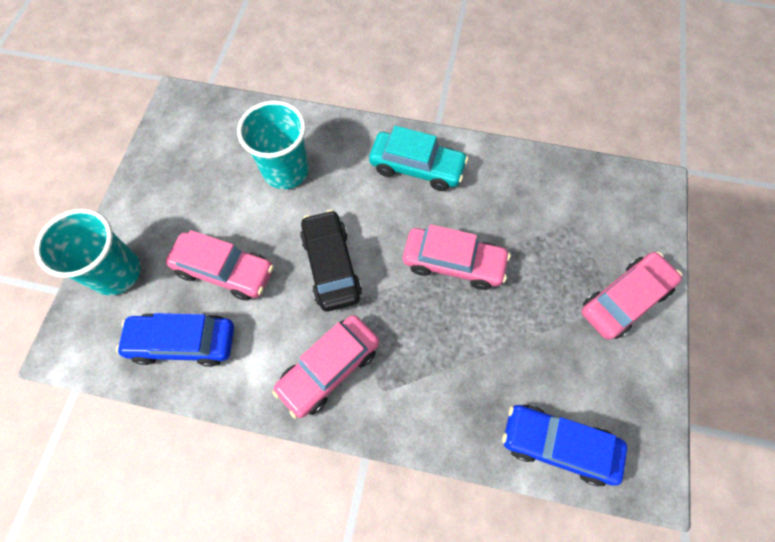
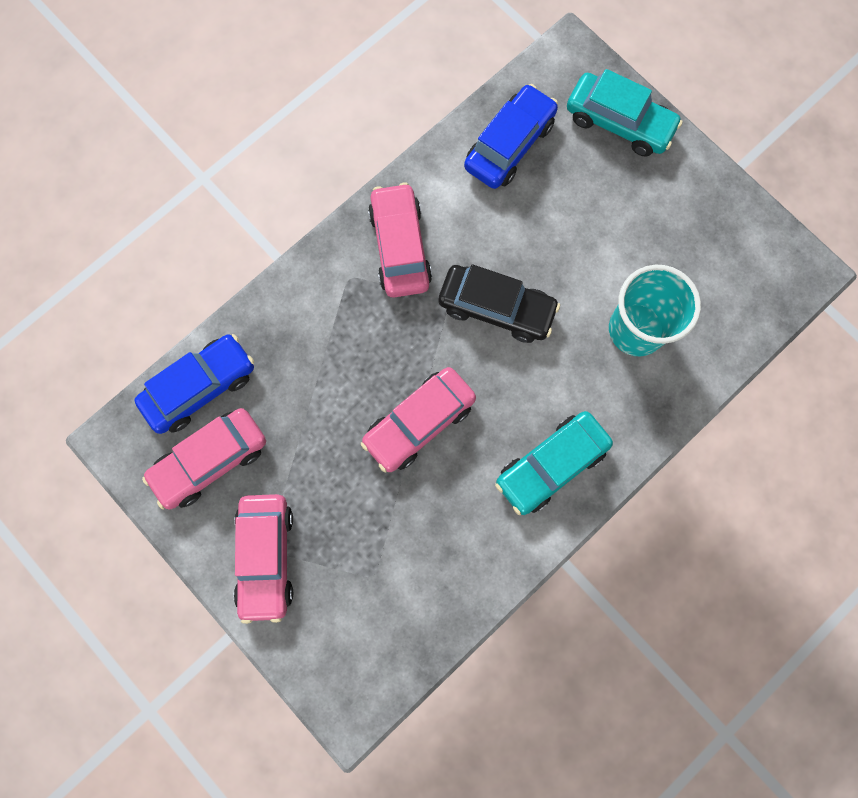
camera: 125 degrees right, 10 degrees up
(117, 272) = (619, 122): turquoise cup -> turquoise car
(225, 270) = (557, 213): pink car -> pink car (210, 461)

